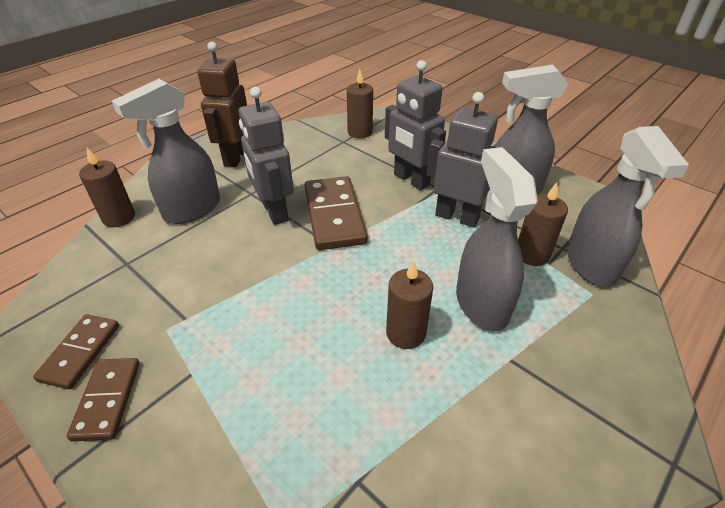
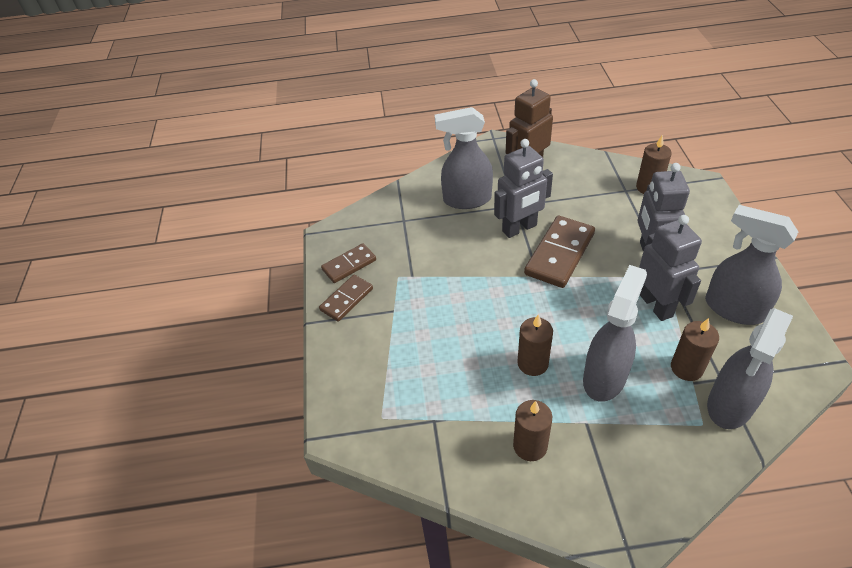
camera: 45 degrees right, 5 degrees up
(119, 217) = (419, 184): brown candle -> brown candle (530, 446)
(274, 211) = (519, 228): grey robot -> grey robot turned 135 degrees counterclockwise

